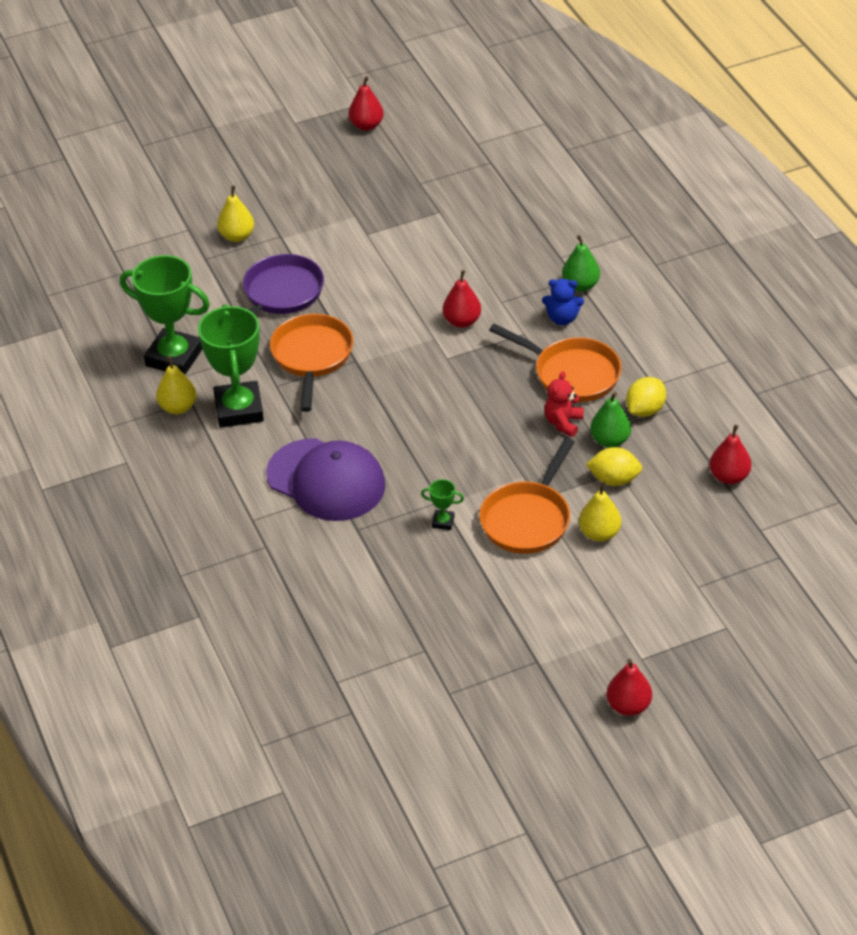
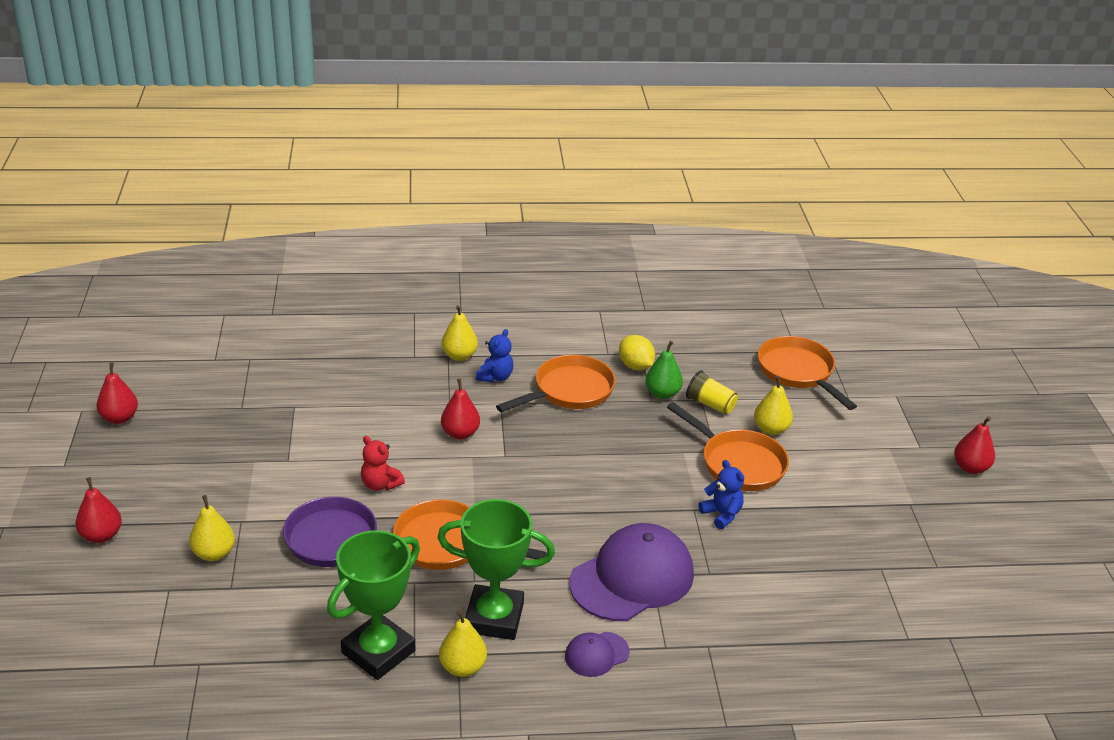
camera: 75 degrees left, 10 degrees down
(225, 480) = (596, 654): none -> purple cap
(443, 522) = (721, 514): green trophy -> blue teddy bear
(563, 423) = (628, 412): red teddy bear -> red teddy bear (380, 484)
(580, 285) = (459, 356): green pear -> yellow pear
(614, 479) = (710, 404): yellow lemon -> yellow cup
(718, 538) = (798, 372): none -> orange pan
(729, 477) = (732, 348): red pear -> red pear (101, 535)

